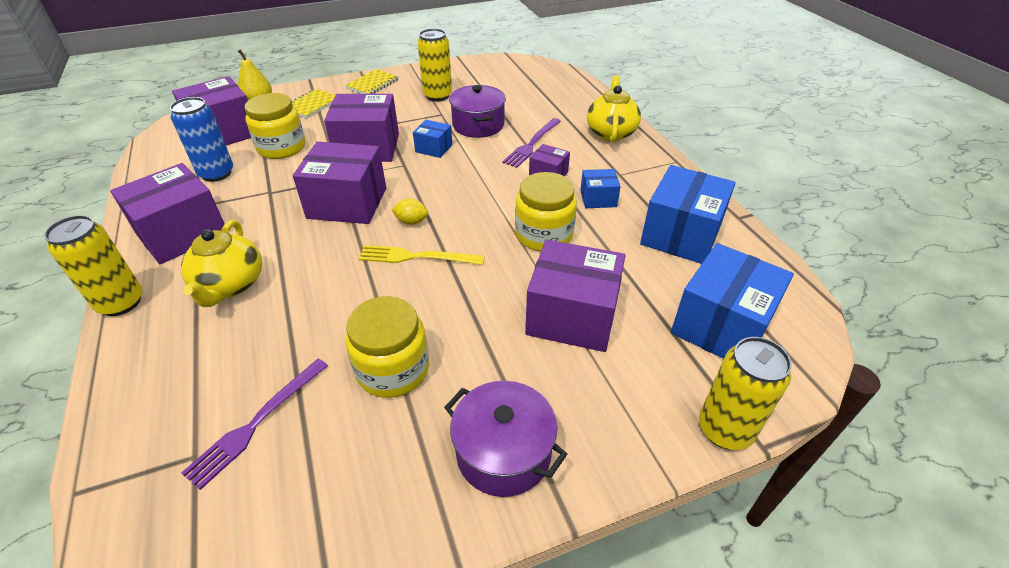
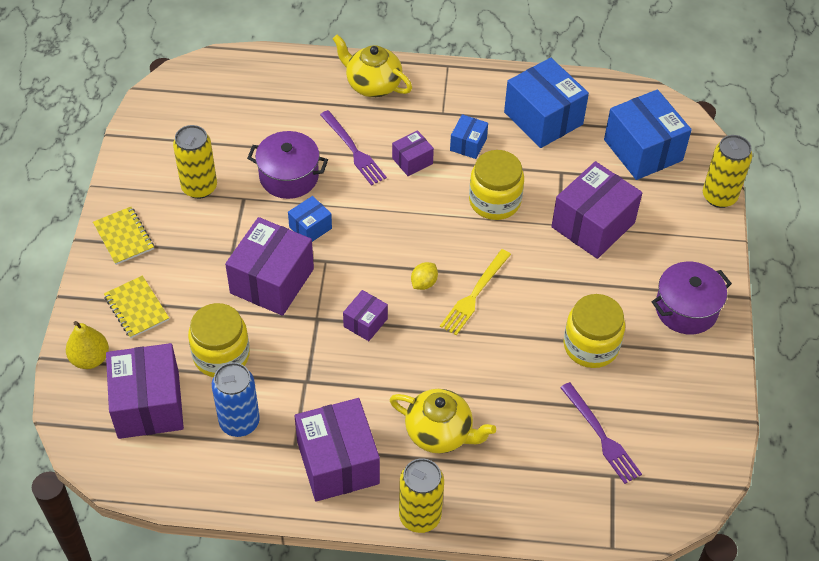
camera: 65 degrees left, 10 degrees up
(347, 203) = (365, 322): purple box -> purple box, size x0.50

